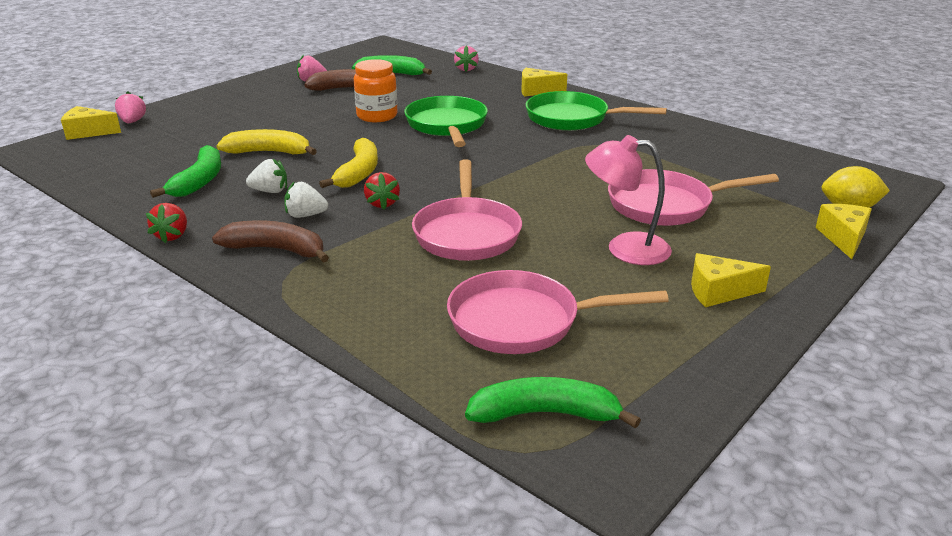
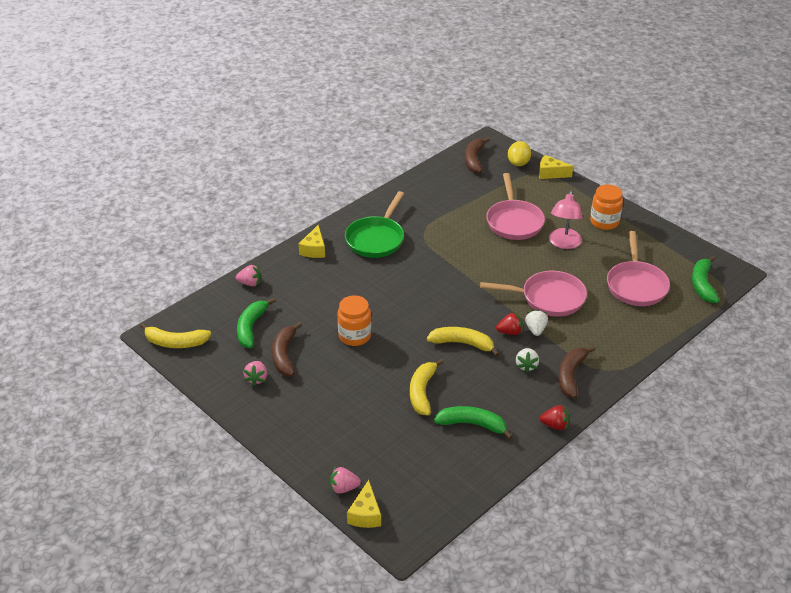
camera: 85 degrees left, 10 degrees up
(270, 191) = (490, 385): white strawberry -> white strawberry (535, 330)
(369, 51) = (175, 343): none -> yellow banana
(447, 126) = (381, 299): green pan -> none
(718, 292) = (604, 222): yellow cheese -> orange jar
(822, 173) = (474, 160): none -> brown banana

